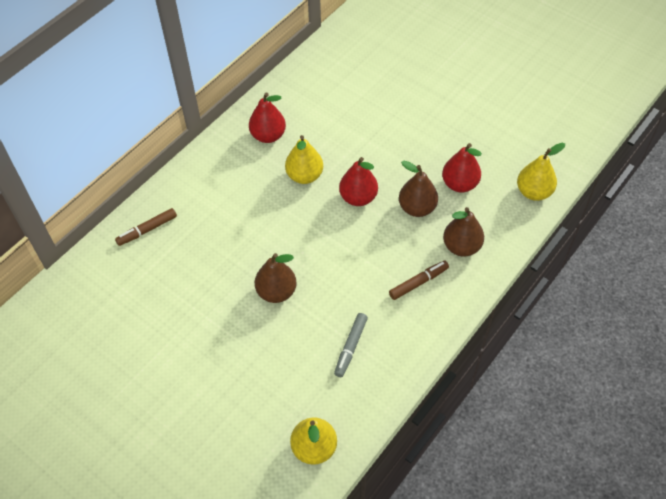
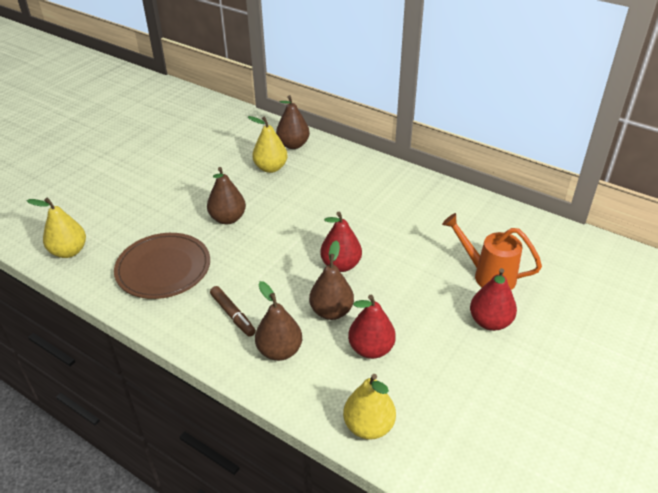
camera: 85 degrees right, 15 degrees down
(147, 230) = (293, 145): brown marker -> brown pear
(268, 136) = (411, 199): red pear -> red pear (490, 322)
(304, 176) = (364, 226): yellow pear -> yellow pear (270, 168)
(350, 347) = (163, 268): grey marker -> brown plate
(379, 98) = (487, 275): none -> orange watering can

